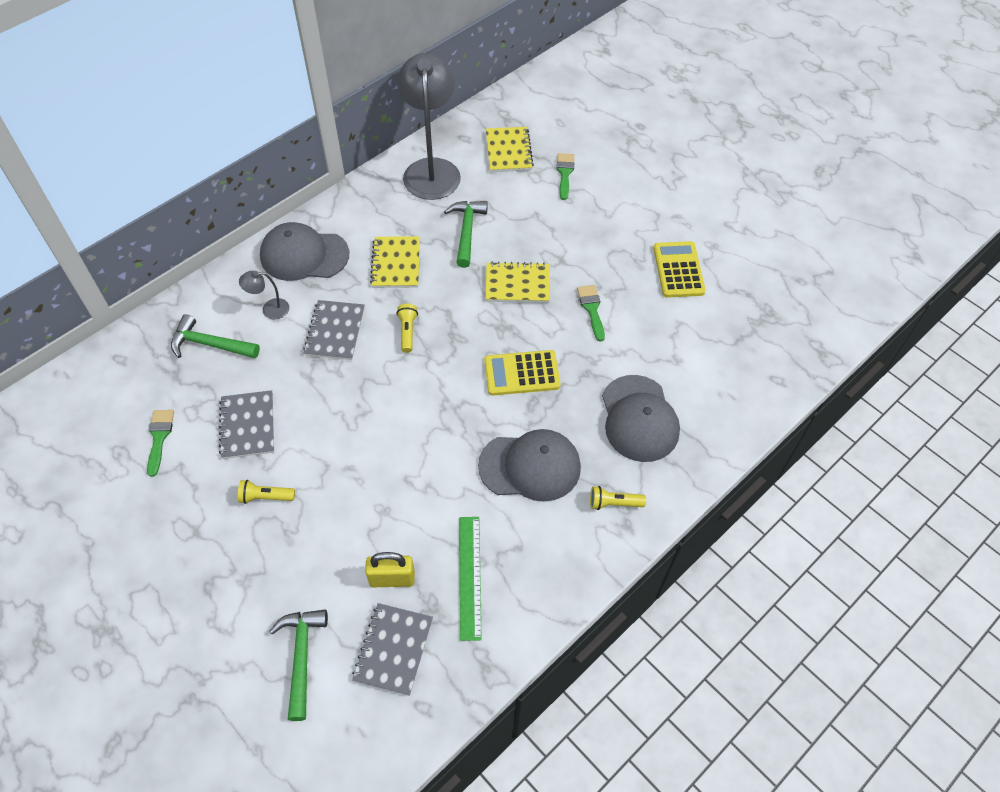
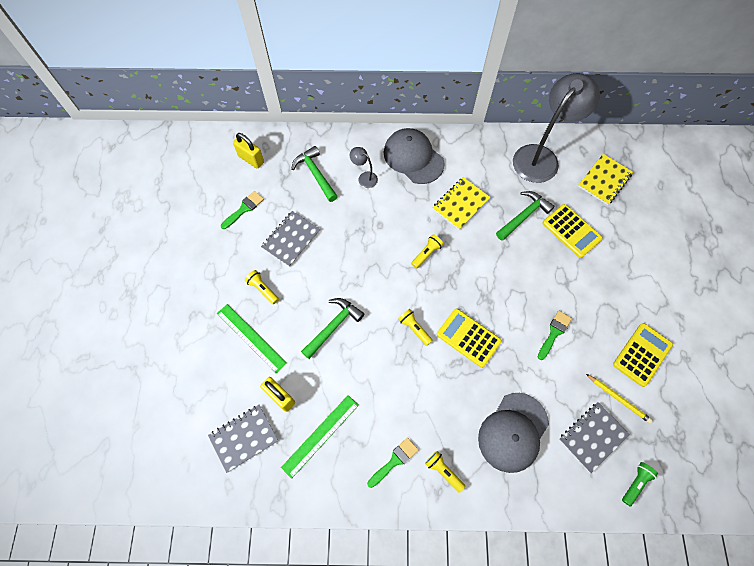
camera: 45 degrees right, 10 degrees up
(115, 383) = (251, 159): none -> yellow padlock
(301, 552) = (251, 337): none -> green ruler
(301, 657) = (199, 397): green hammer -> green hammer (333, 326)
(335, 331) = (386, 220): grey notebook -> grey notebook (592, 437)
(463, 406) = (414, 328): none -> yellow flashlight
(517, 284) = (522, 277): yellow notebook -> none
(522, 214) = (571, 231): none -> yellow calculator
(530, 466) = (416, 401): grey cap -> none
(564, 173) = (628, 224): green brush -> green brush (394, 461)
(694, 320) = (618, 399): none -> yellow pencil
(771, 374) = (635, 483): none -> green flashlight

